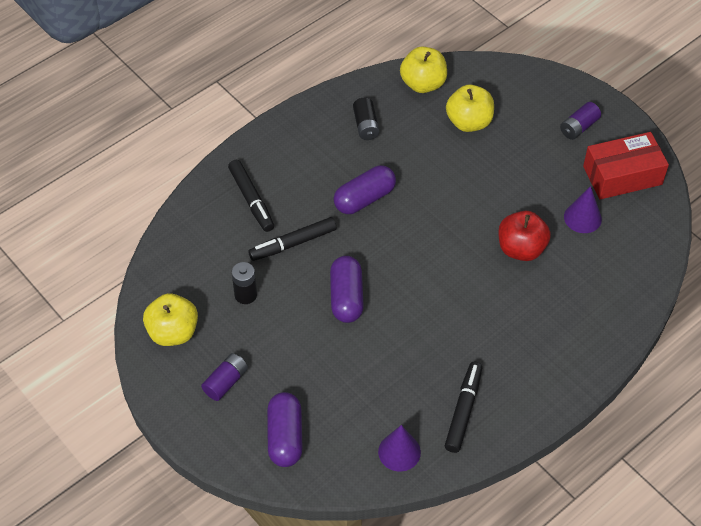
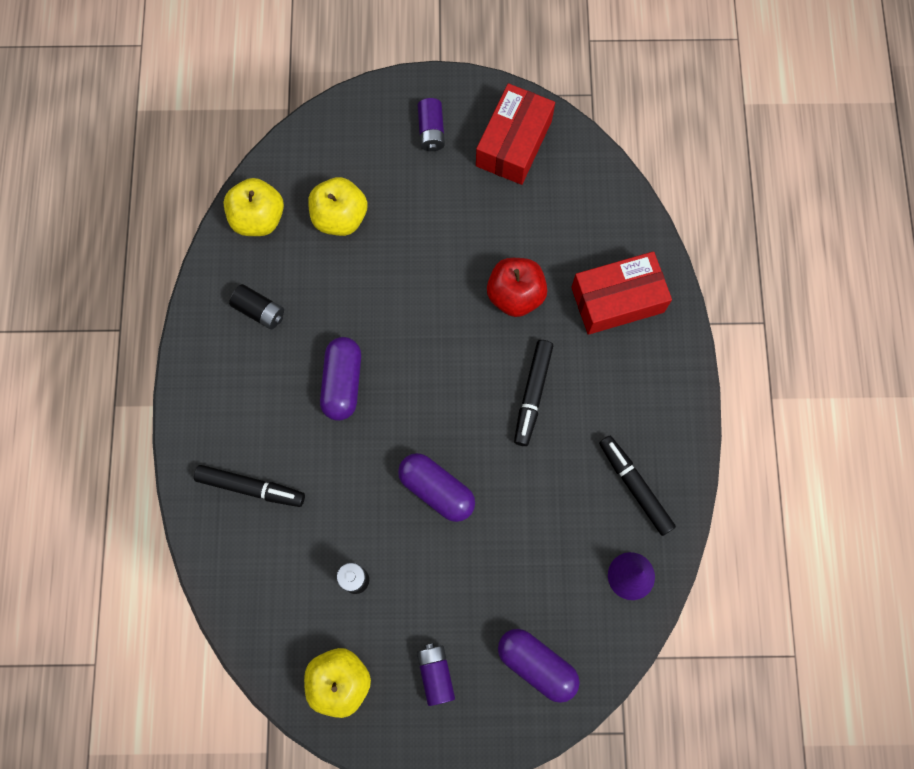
camera: 50 degrees left, 20 degrees up
(293, 244) = (336, 490): black marker -> black marker (532, 394)
(582, 218) = (528, 215): purple cone -> none
(582, 308) = (617, 300): none -> red box

